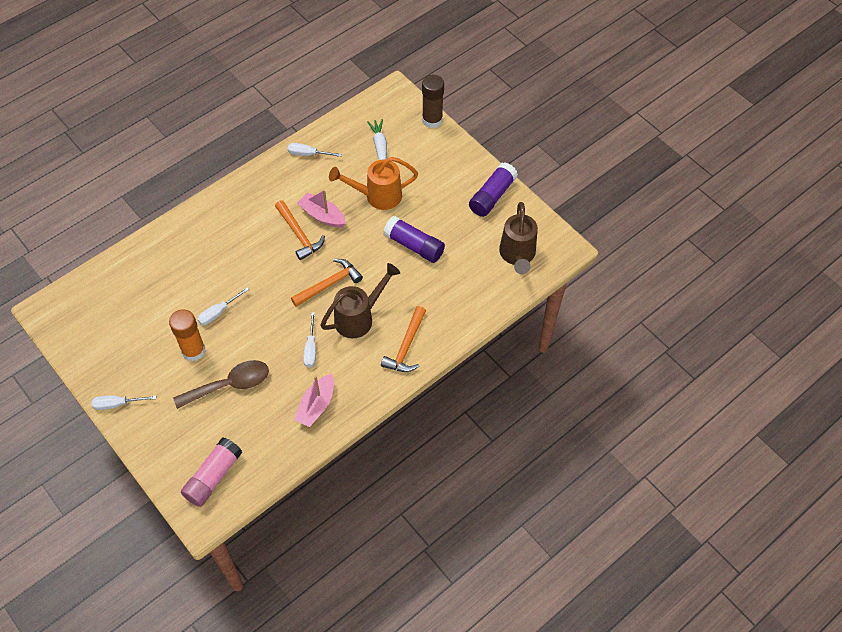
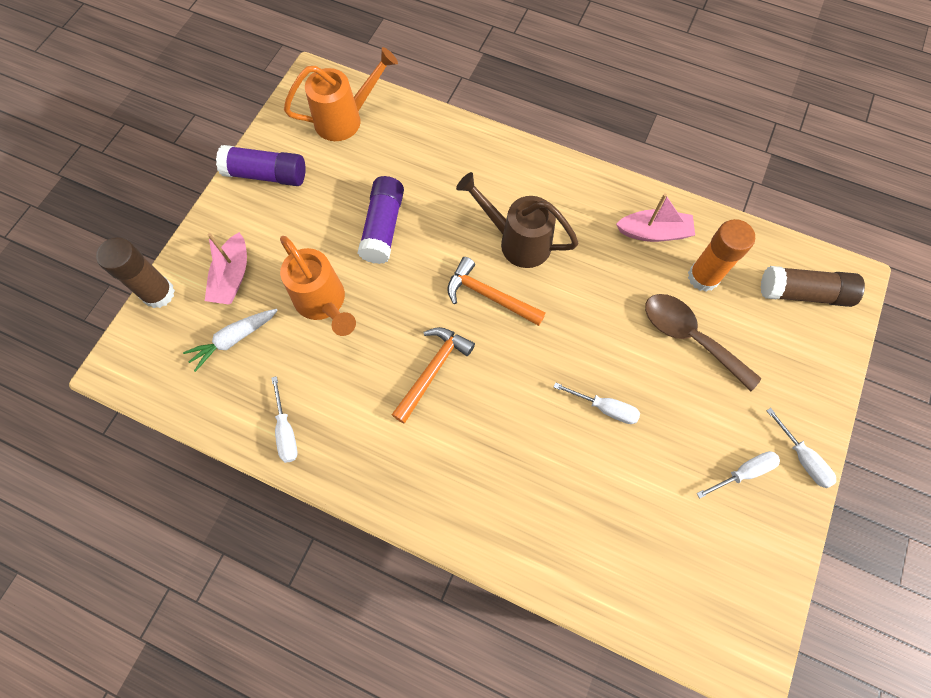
camera: 115 degrees left, 10 degrees up
(193, 350) = (674, 407): orange glue stick -> orange glue stick (703, 277)
(213, 476) = (803, 293): pink glue stick -> brown glue stick
(311, 349) = (588, 272): white screwdriver -> white screwdriver (743, 472)
(322, 215) = (387, 356): pink boat -> pink boat (232, 277)
(406, 346) = (526, 177): orange hammer -> none
(517, 255) = (345, 119): brown watering can -> orange watering can

